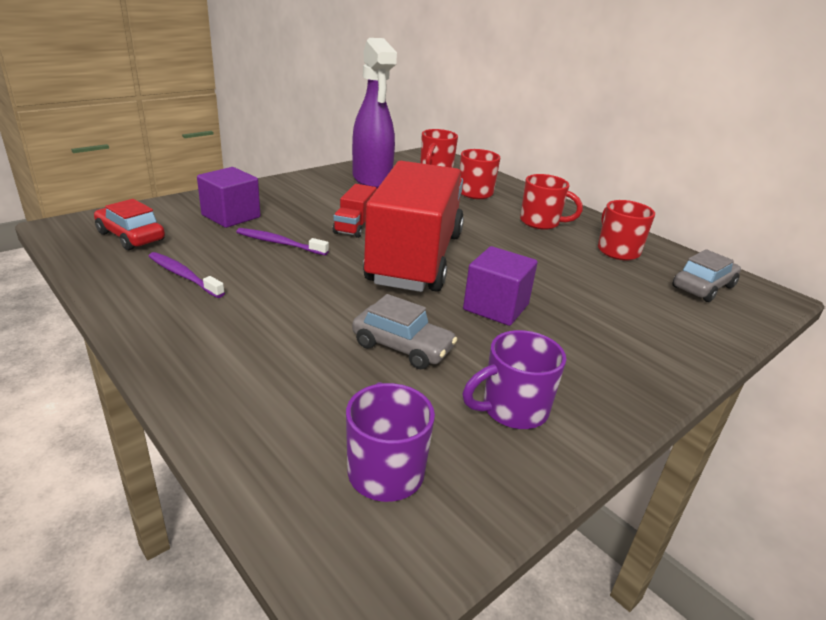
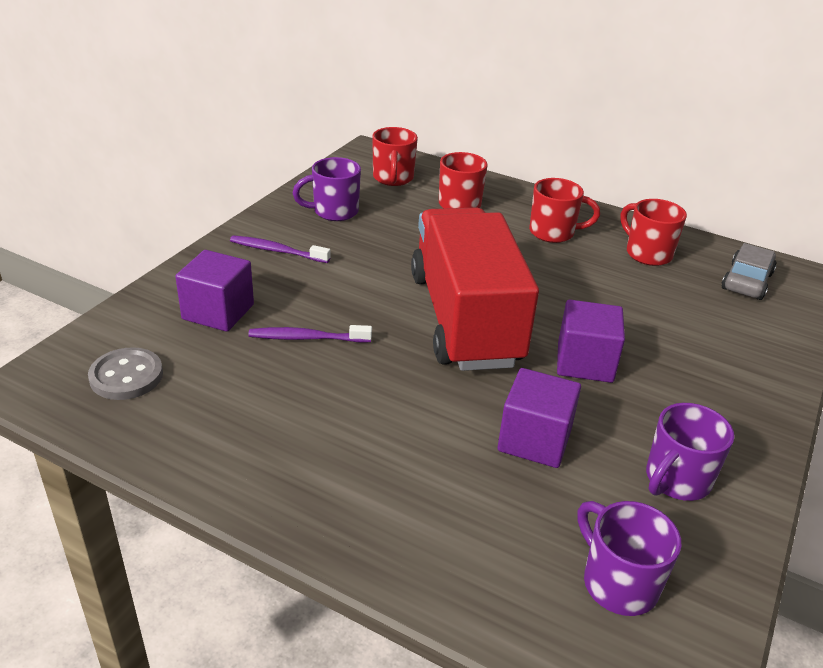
camera: 20 degrees left, 5 degrees up
(131, 236) = (126, 376): red car -> grey button
(183, 276) = (240, 416): purple toothbrush -> purple toothbrush (277, 251)
(355, 226) = (368, 289): red truck -> none
(372, 180) = (334, 212): purple spray bottle -> purple mug
(402, 347) = (534, 440): grey car -> purple cube

